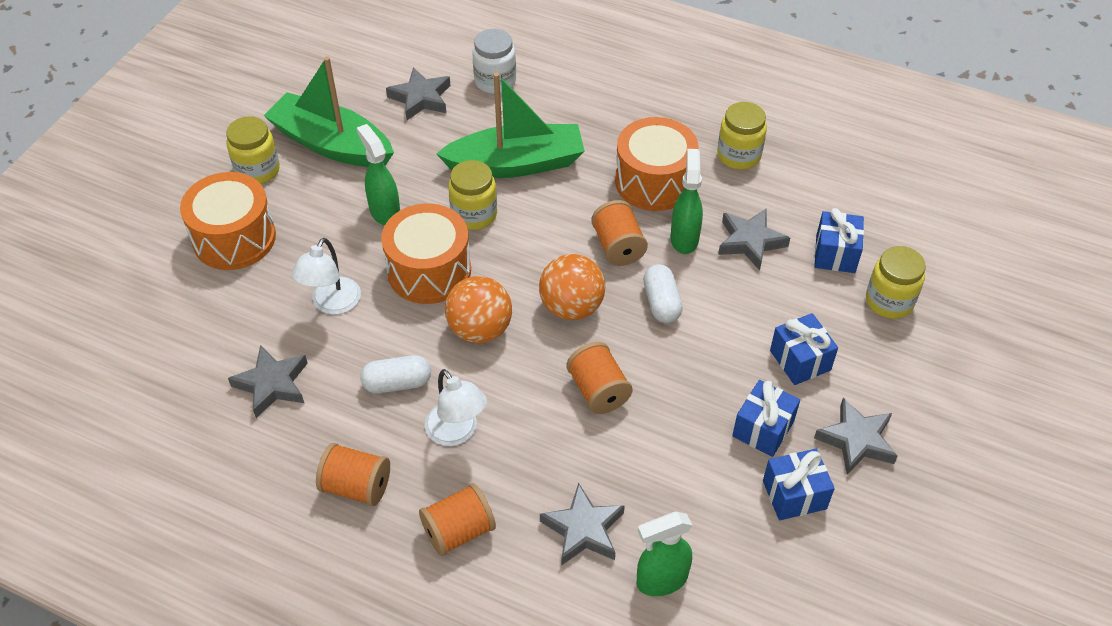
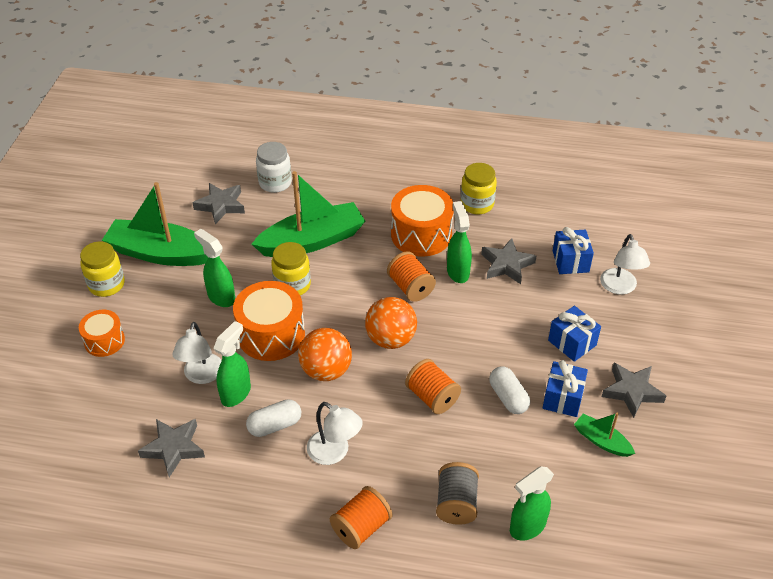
camera: 15 degrees left, 5 degrees down
(234, 238) = (104, 341): orange drum -> orange drum, size x0.59
(356, 486) = (269, 512): orange spool -> none
(365, 334) = (236, 393): none -> green spray bottle
(583, 529) = (456, 503): grey star -> grey spool
(661, 303) = (457, 322): white capsule -> white capsule (508, 397)
(794, 495) = (601, 441): blue gift -> green boat
(889, 301) = (620, 287): yellow jar -> white lamp

